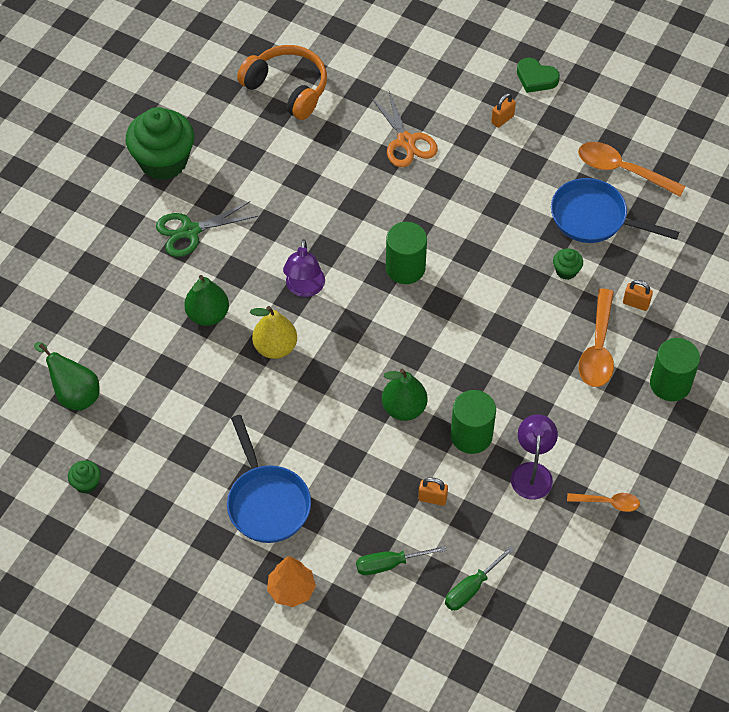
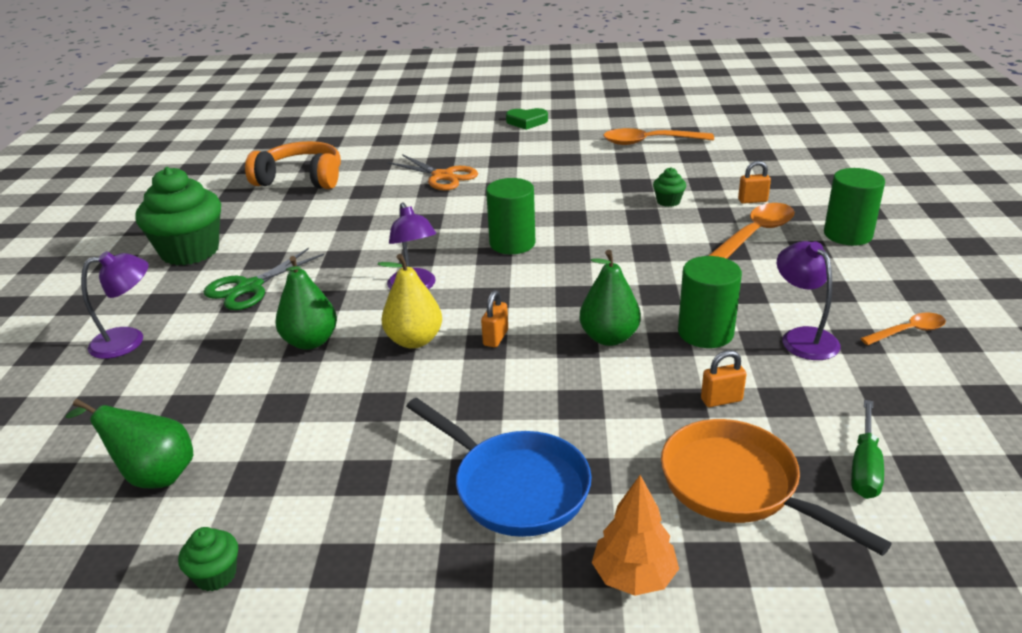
camera: 25 degrees left, 25 degrees down
(92, 256) = (129, 341): none -> purple lamp
(389, 564) = (737, 486): green screwdriver -> orange pan
(502, 119) = (519, 145): orange padlock -> orange padlock (495, 338)
(594, 218) = (657, 169): blue pan -> none
(598, 348) = (755, 235): orange spoon -> orange spoon turned 120 degrees counterclockwise

